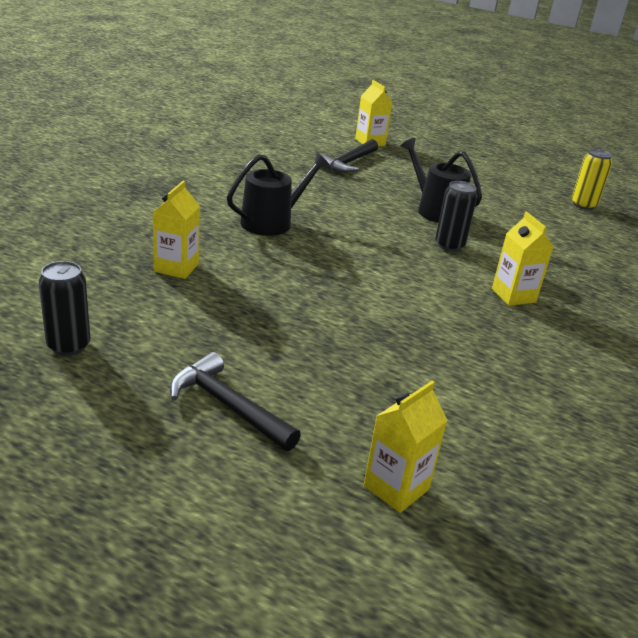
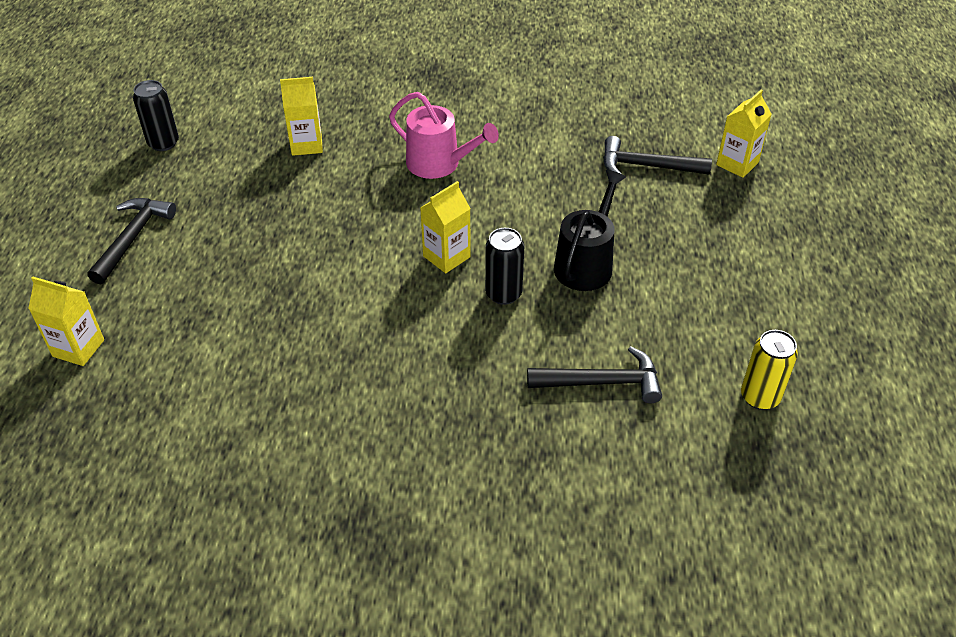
camera: 70 degrees right, 15 degrees up
(272, 222) = (439, 164): black watering can -> pink watering can
(513, 295) = (426, 365): yellow carton -> yellow carton (446, 256)
(555, 241) = (602, 382): none -> black hammer

